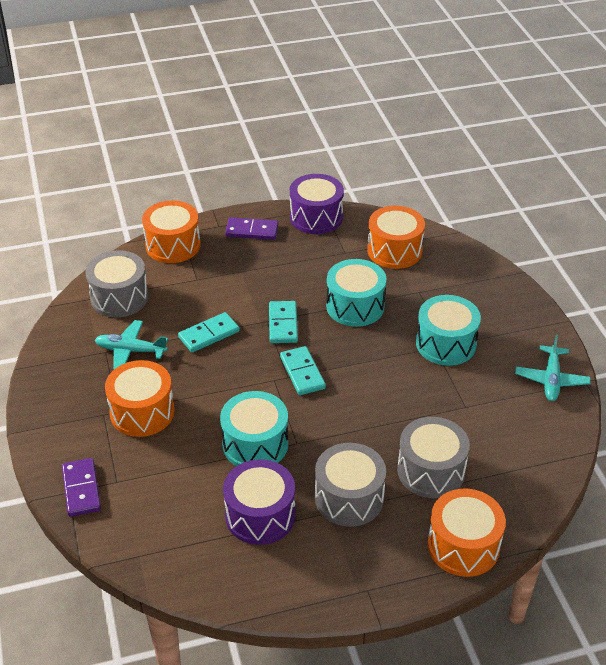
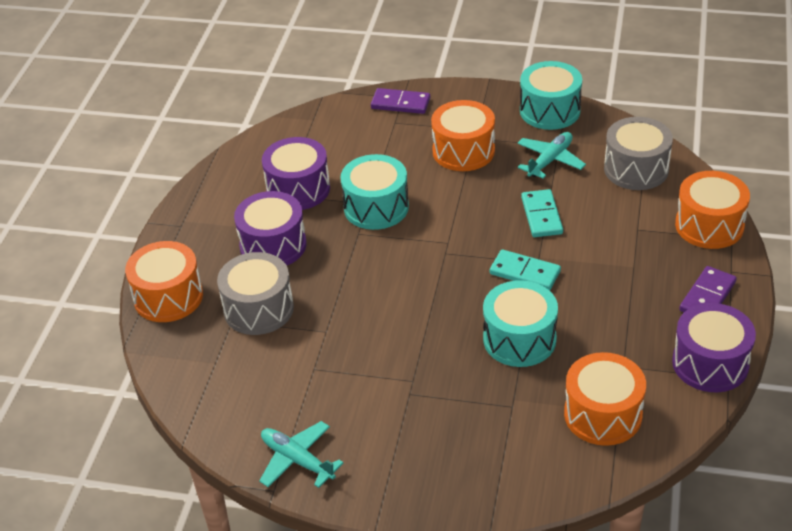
camera: 120 degrees right, 0 degrees up
(302, 373) = (444, 264): turquoise domino -> none
(349, 498) = (273, 245): grey drum -> purple drum
(446, 344) = (411, 392): turquoise drum -> turquoise drum (549, 111)

